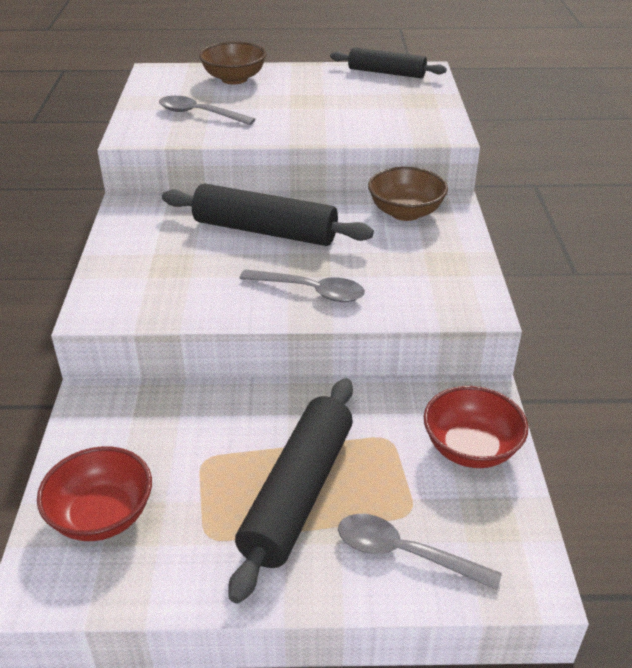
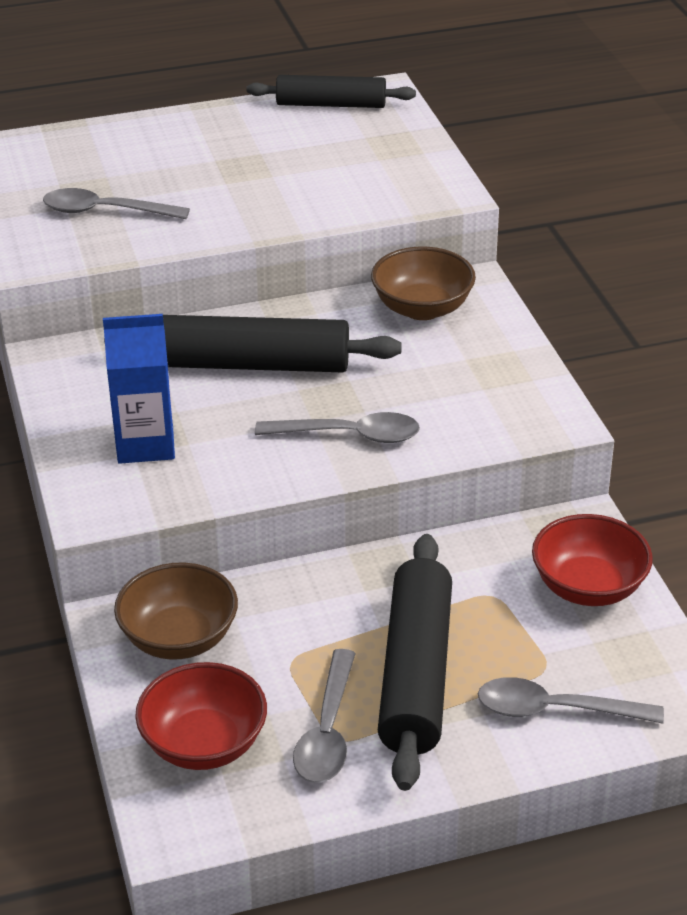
camera: 15 degrees left, 0 degrees up
(159, 272) = (145, 444): none -> blue carton
(204, 528) = (327, 731): none -> grey spoon
(234, 79) = (122, 145): brown bowl -> brown bowl (179, 638)

